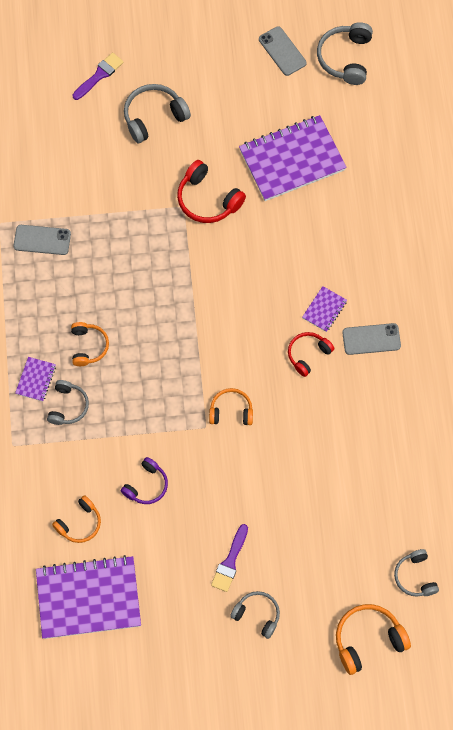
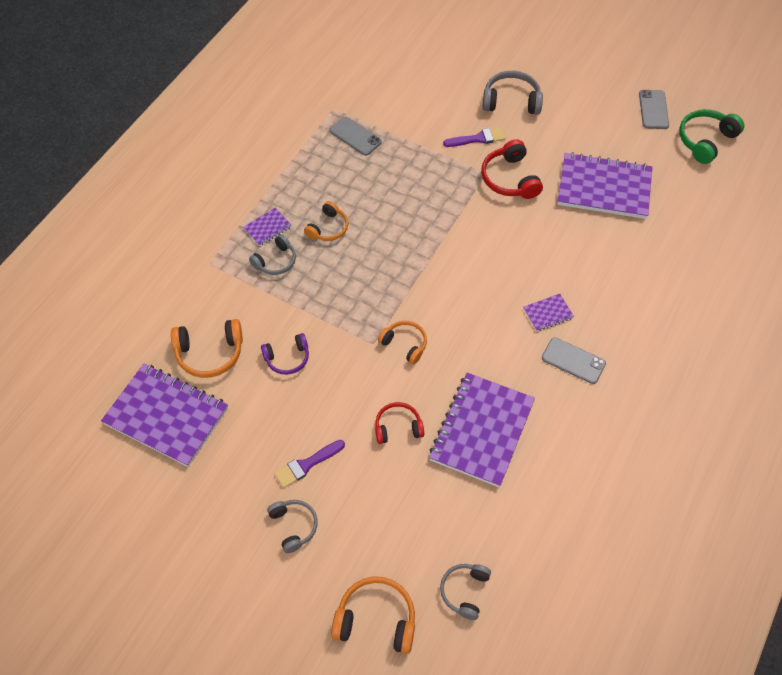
camera: 35 degrees right, 10 degrees down
(79, 523) = (209, 353): orange headphones -> orange headphones, size x1.51
(99, 75) = (490, 53): purple brush -> purple brush (478, 138)
(308, 354) = (506, 340): red headphones -> red headphones (398, 427)
(342, 444) = (481, 430): none -> purple notebook
(345, 58) = (705, 140): grey headphones -> green headphones

